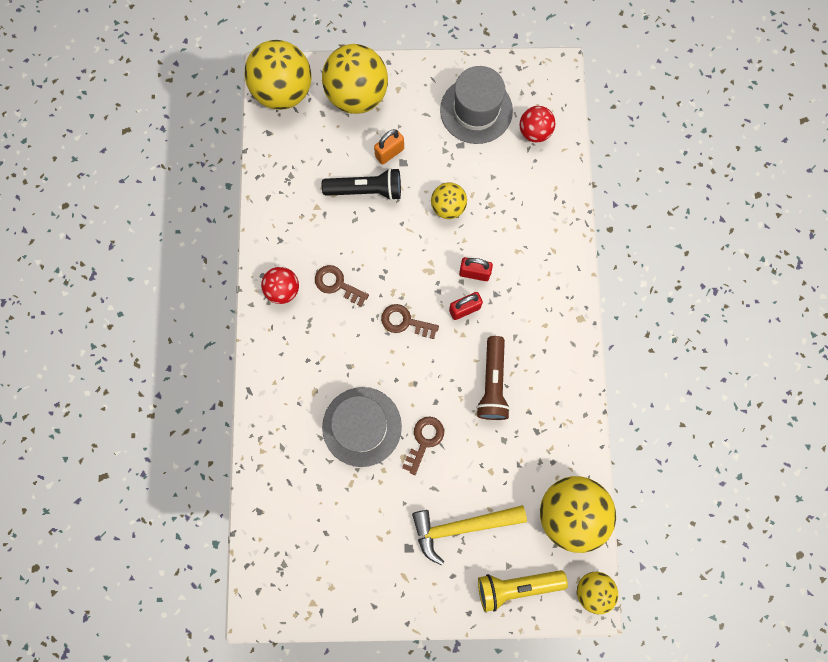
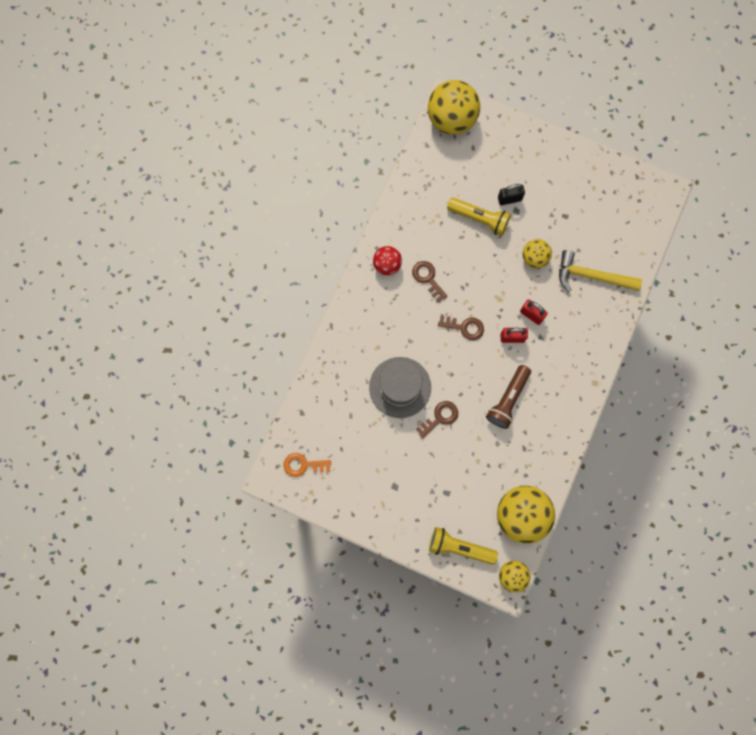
camera: 25 degrees right, 0 degrees up
(288, 574) = (303, 465): none -> orange key
(357, 96) = (505, 146): yellow ball -> none
(366, 190) = (479, 219): black flashlight -> yellow flashlight
(389, 153) = (509, 199): orange padlock -> black padlock
(405, 322) = (464, 327): brown key -> brown key turned 150 degrees clockwise
(461, 526) = (439, 489): yellow hammer -> yellow hammer (591, 276)
(476, 110) = (589, 195): grey hat -> none
(534, 132) = (625, 230): red ball -> none

